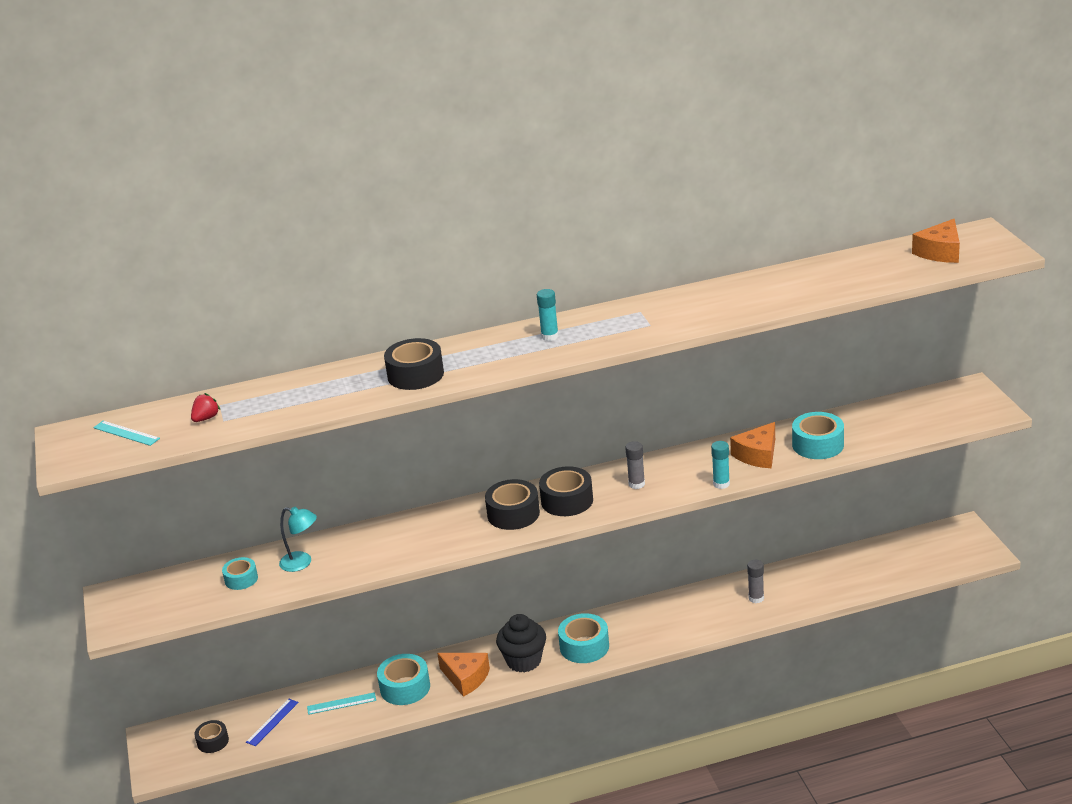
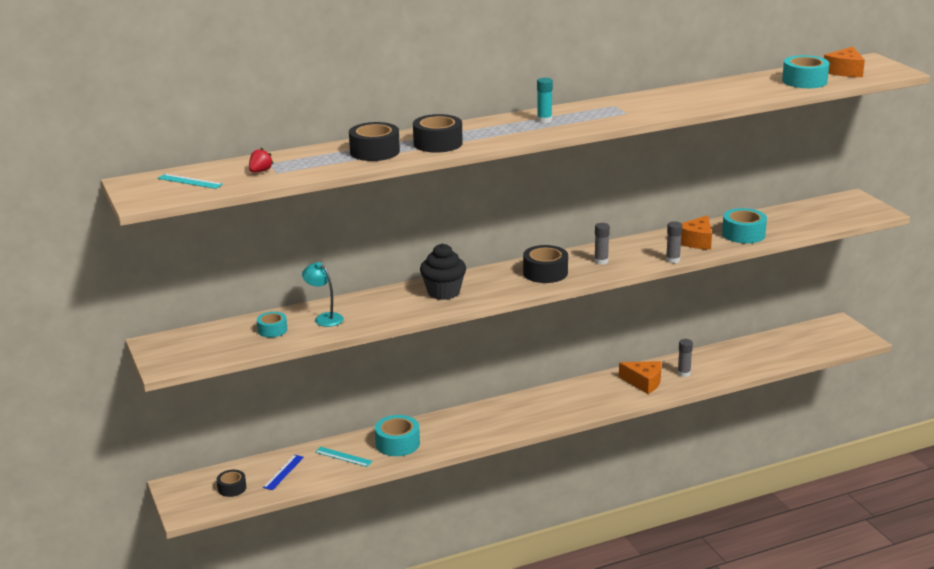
camera: 10 degrees left, 5 degrees down
(302, 563) = (324, 318): turquoise lamp -> turquoise lamp turned 150 degrees counterclockwise
(341, 703) = (343, 457): turquoise ruler -> turquoise ruler turned 45 degrees clockwise
(466, 678) = (450, 435): orange cheese -> orange cheese (644, 382)
(513, 514) = (502, 282): black tape -> black tape (375, 151)
(524, 661) = (497, 422): black cupcake -> black cupcake (443, 292)
(584, 646) = (547, 410): turquoise tape -> turquoise tape (804, 81)
(721, 484) = (673, 260): turquoise glue stick -> grey glue stick

